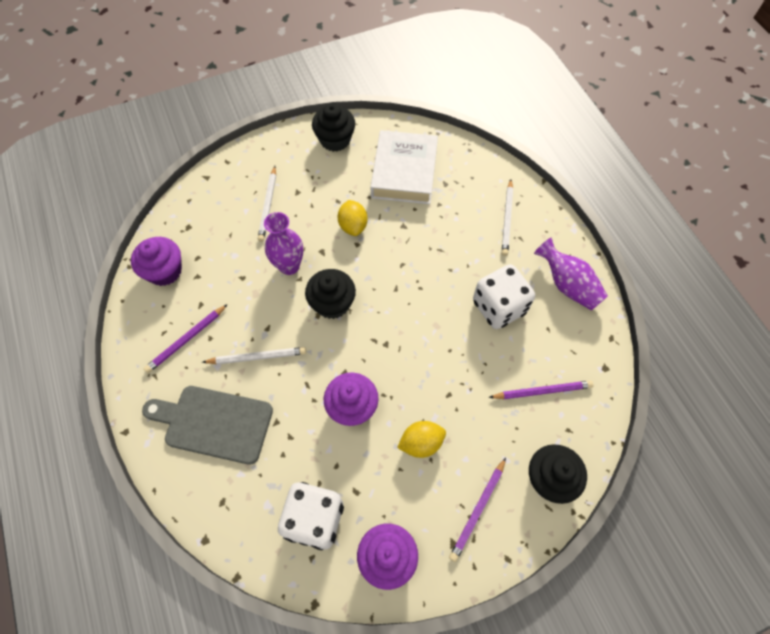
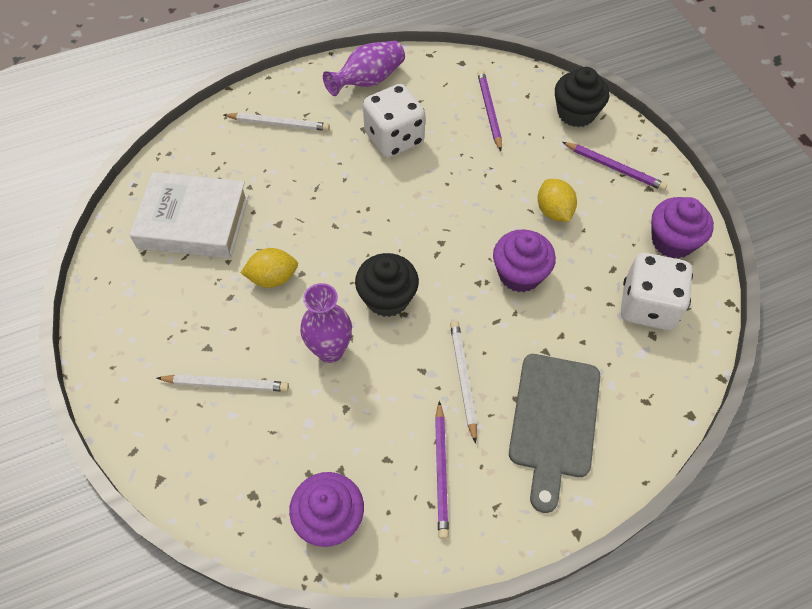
camera: 90 degrees left, 5 degrees down
(186, 339) = (441, 471): purple pencil -> purple pencil turned 45 degrees clockwise
(335, 140) = (120, 303): black cupcake -> none

